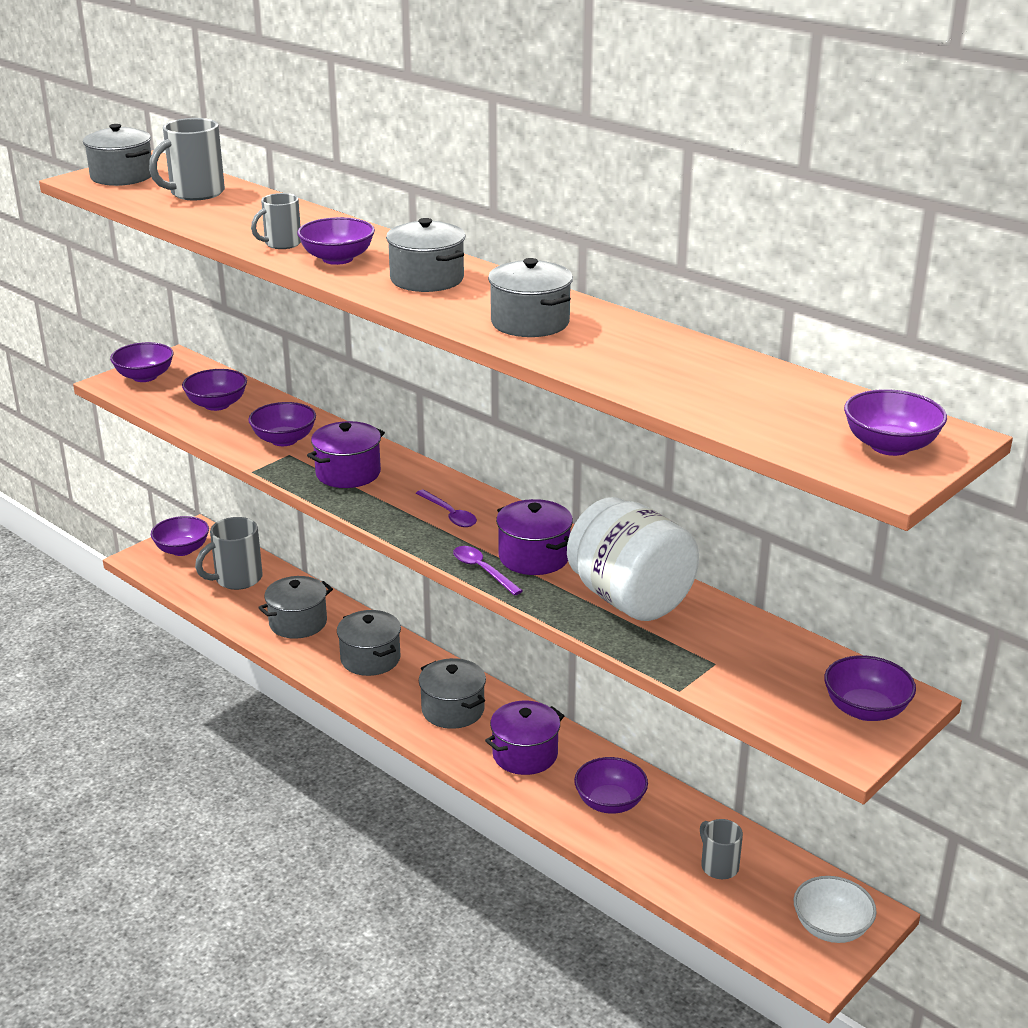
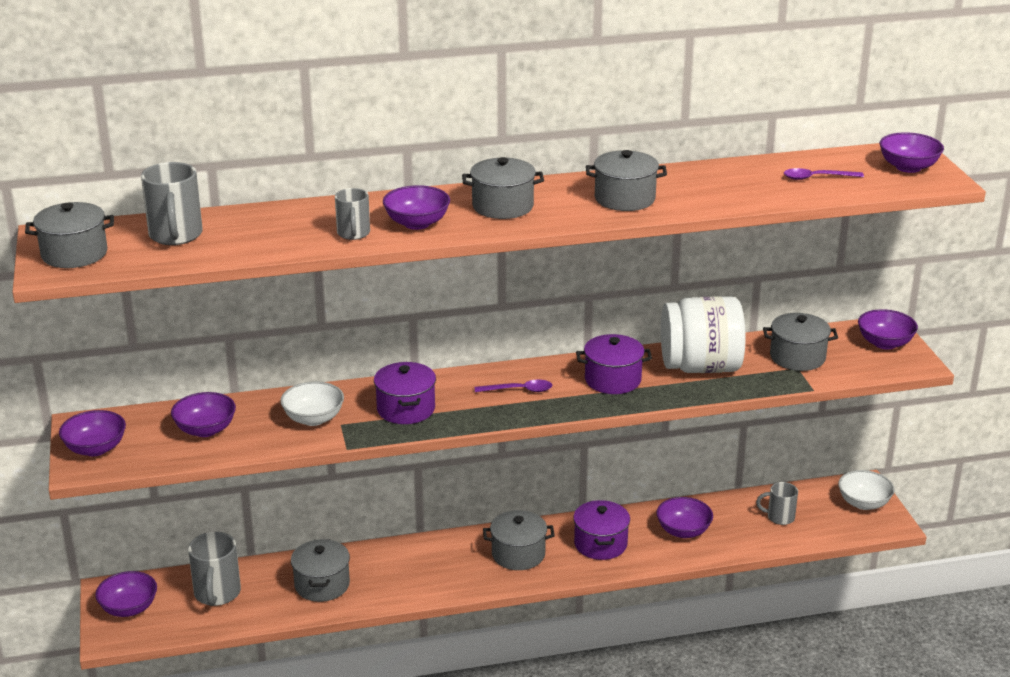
camera: 55 degrees left, 0 degrees up
(284, 440) = (313, 419): purple bowl -> white bowl
(370, 659) = (413, 567): grey pot -> grey pot (797, 357)
(482, 570) = (608, 404): purple spoon -> purple spoon (817, 178)

